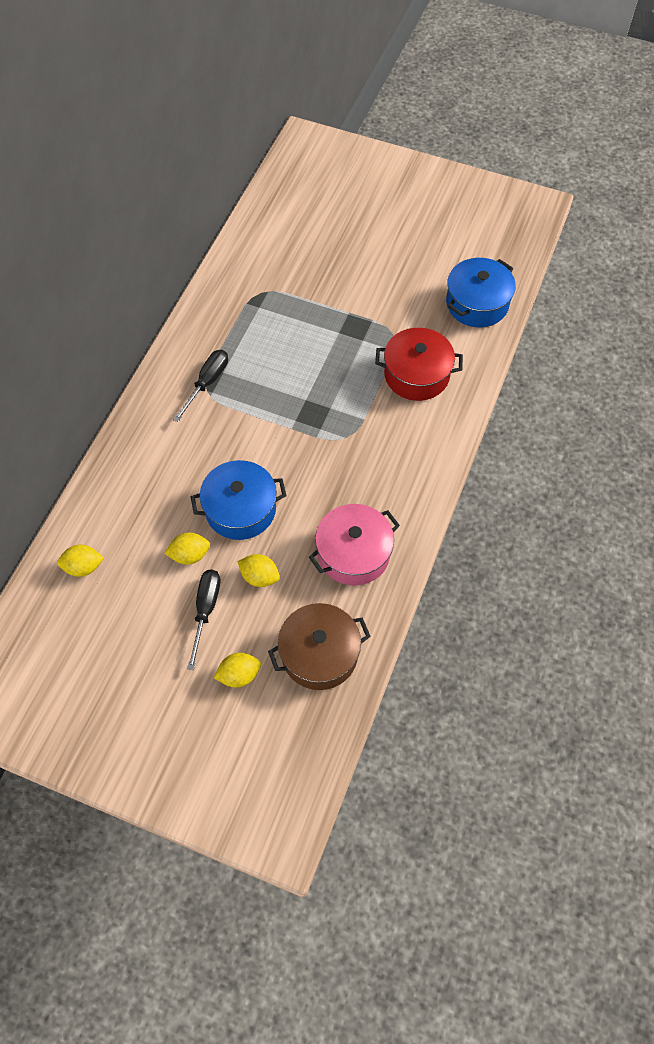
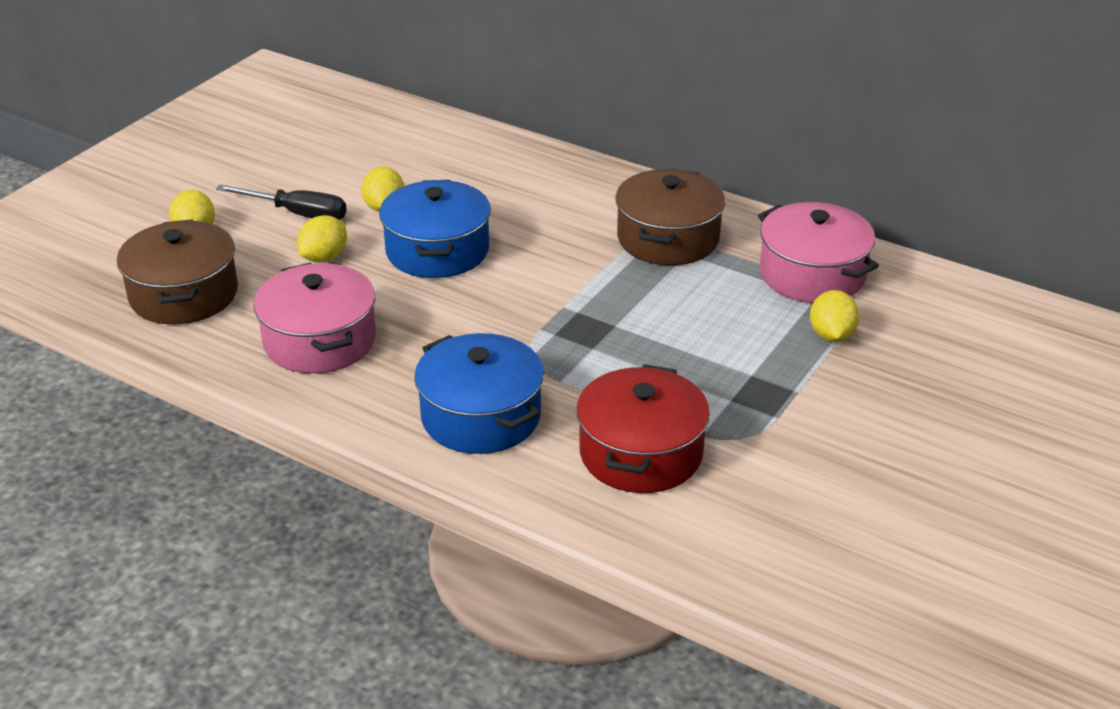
camera: 100 degrees right, 25 degrees down
(83, 567) = (403, 136): yellow lemon -> yellow lemon (831, 335)
(207, 383) = (668, 238): black screwdriver -> brown pot
(236, 309) = (812, 274): none -> pink pot
(477, 303) = (807, 564): blue pot -> blue pot (481, 416)

